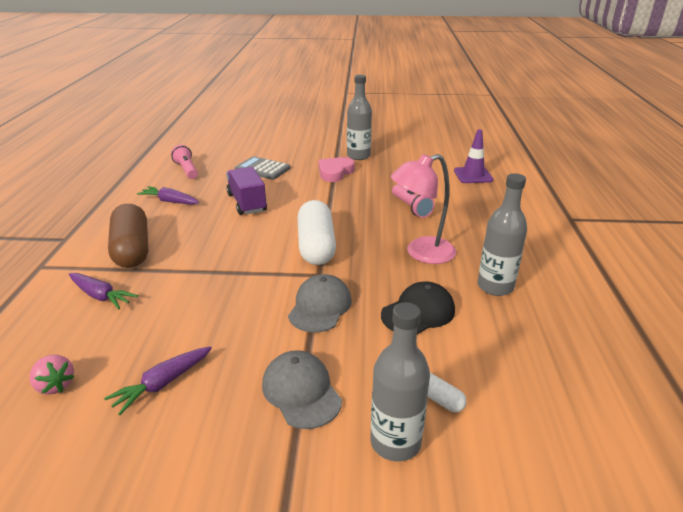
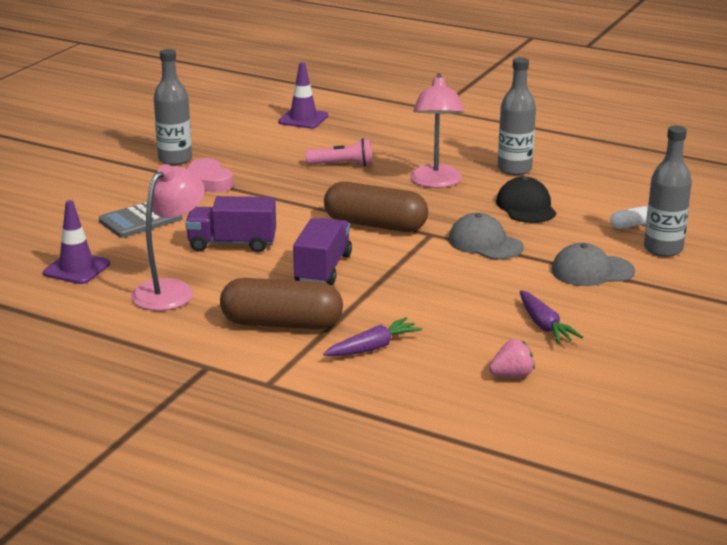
camera: 65 degrees left, 5 degrees down
(170, 201) = (171, 290): purple carrot -> pink lamp
(186, 170) = (76, 268): pink flashlight -> purple traffic cone
(226, 243) = (323, 269): none -> purple truck
(316, 246) = (375, 225): white capsule -> brown capsule

